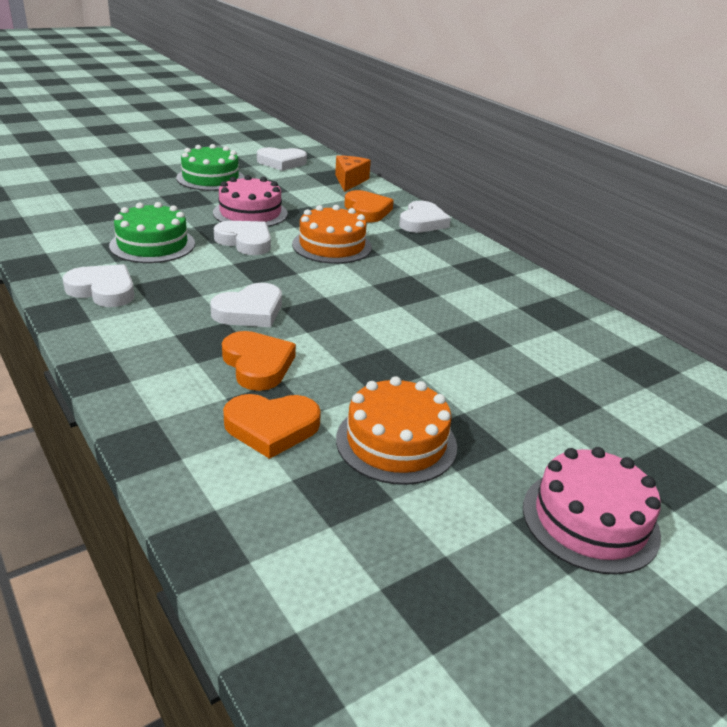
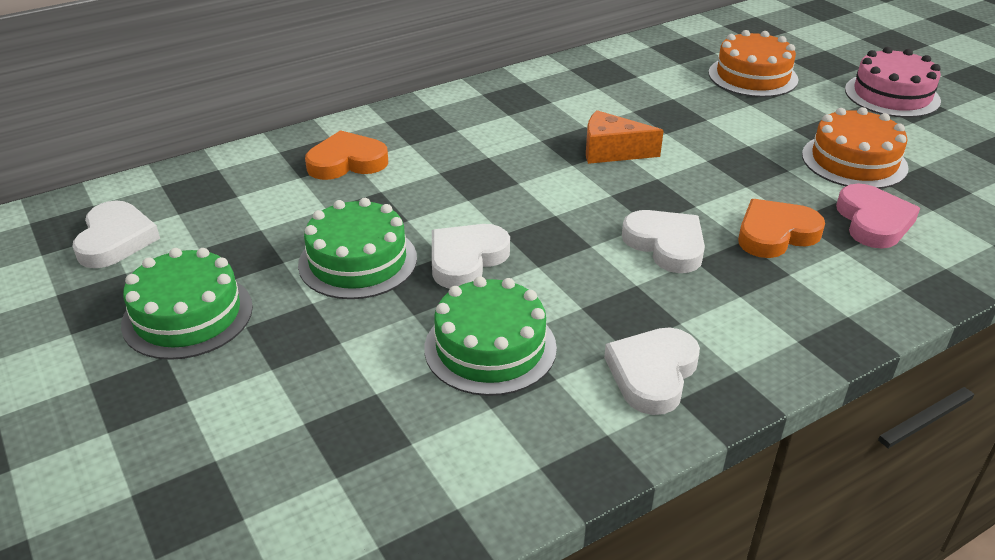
camera: 85 degrees left, 5 degrees up
(250, 213) = (358, 261): pink cake -> green cake
(271, 428) = (873, 221): orange heart -> pink heart
(332, 246) = (469, 190): orange cake -> orange cake (752, 76)
(349, 181) = (223, 174): orange cheese -> orange cheese (611, 152)
(422, 222) = (385, 124): white heart -> none

